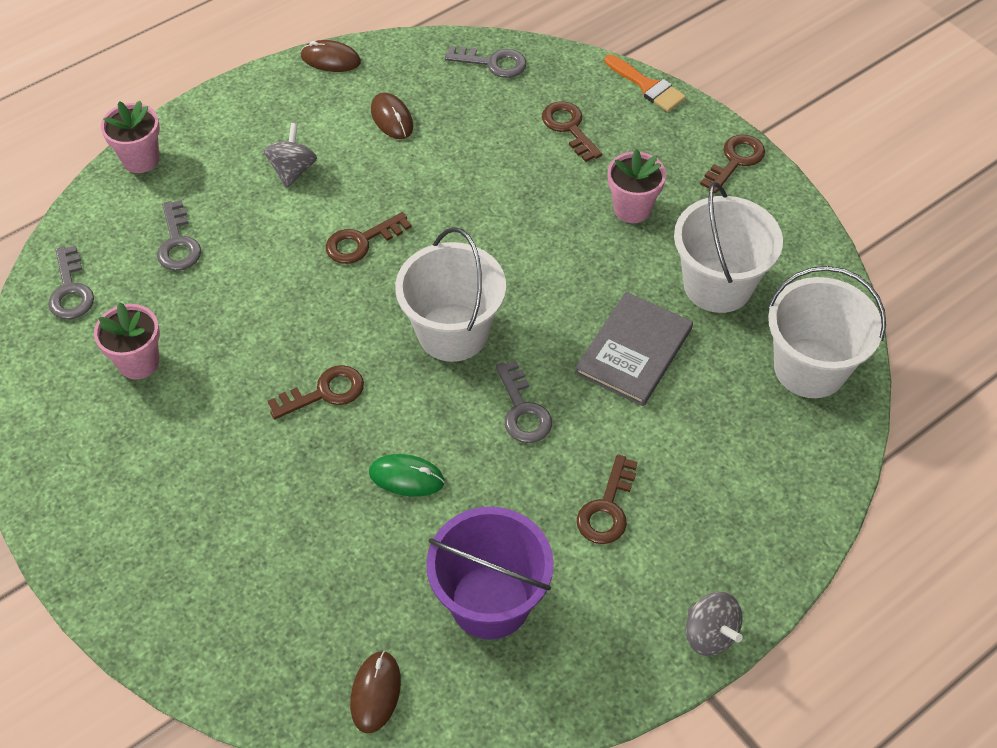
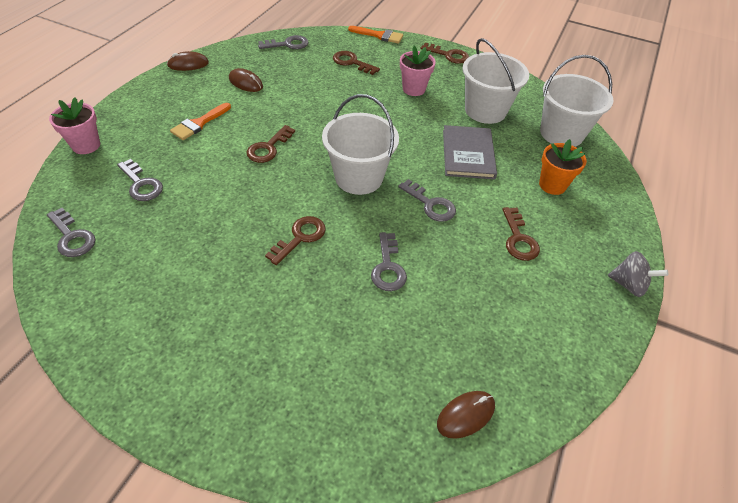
camera: 30 degrees left, 5 degrees down
(139, 362) = (152, 265): pink flower pot -> none
(293, 170) = (199, 123): grey spinning top -> orange brush
(375, 692) = (465, 415): brown mouse -> brown mouse turned 75 degrees clockwise
(406, 477) = (388, 267): green mouse -> grey key
(490, 601) = (494, 321): purple bucket -> none
(723, 447) = (552, 185): none -> orange flower pot
(735, 160) = (449, 55): brown key -> brown key turned 105 degrees clockwise

